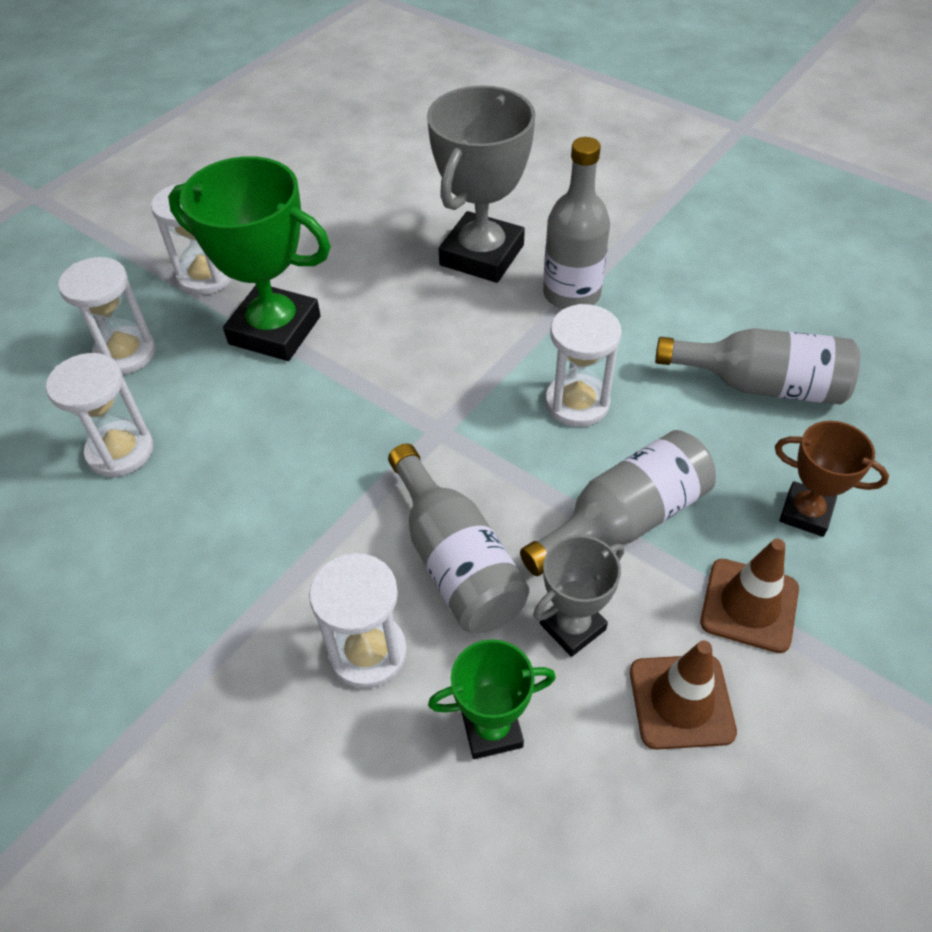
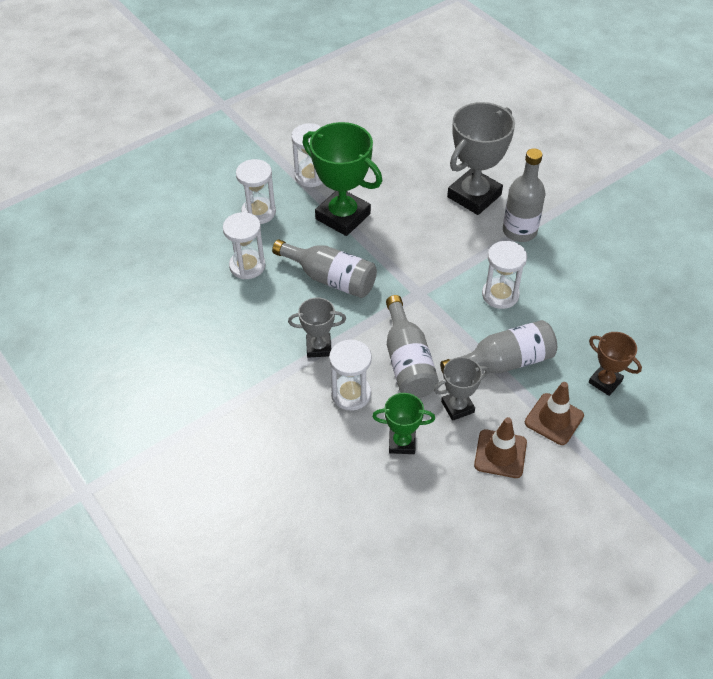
camera: 15 degrees right, 0 degrees up
(284, 573) = (318, 347): none -> grey trophy
(762, 385) = (611, 308): grey bottle -> grey bottle (331, 279)

